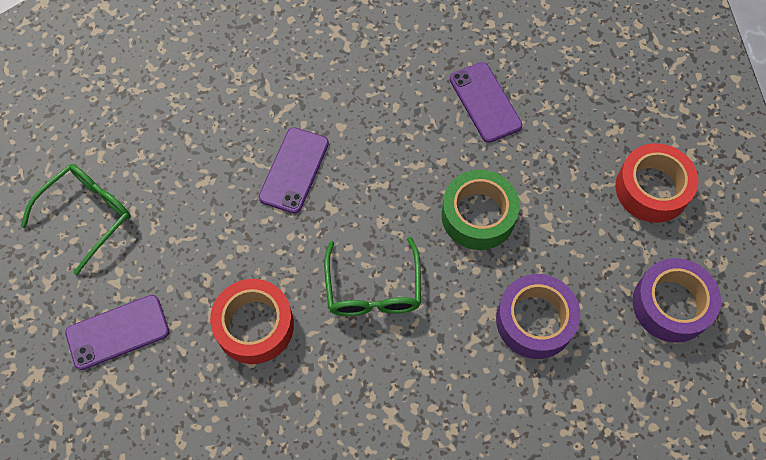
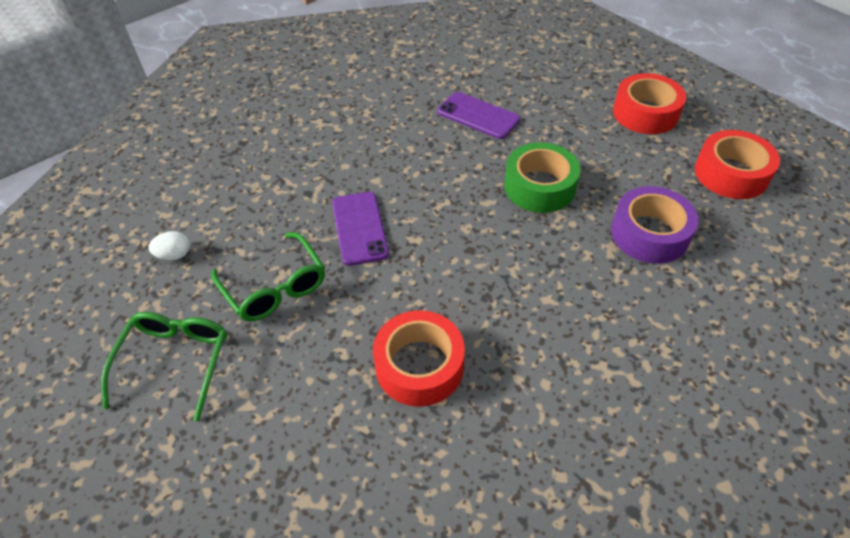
camera: 30 degrees left, 15 degrees down
(117, 332) = (281, 451): purple phone -> none
(137, 114) = (174, 255): none -> white egg
(373, 289) = (502, 279): green glasses -> green glasses (275, 287)
(671, 305) = (731, 174): purple tape -> red tape

